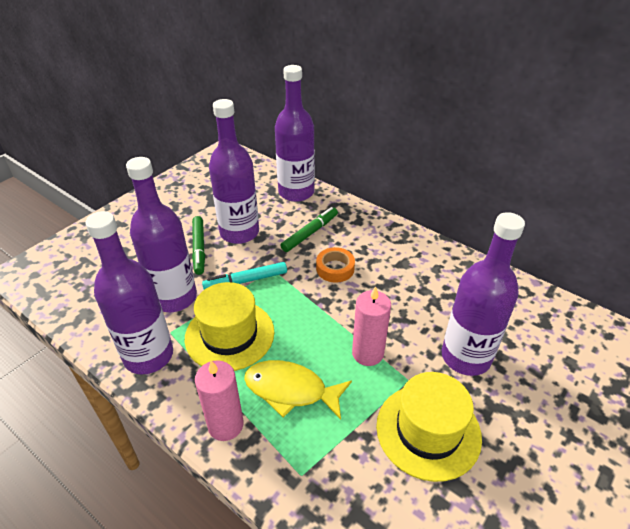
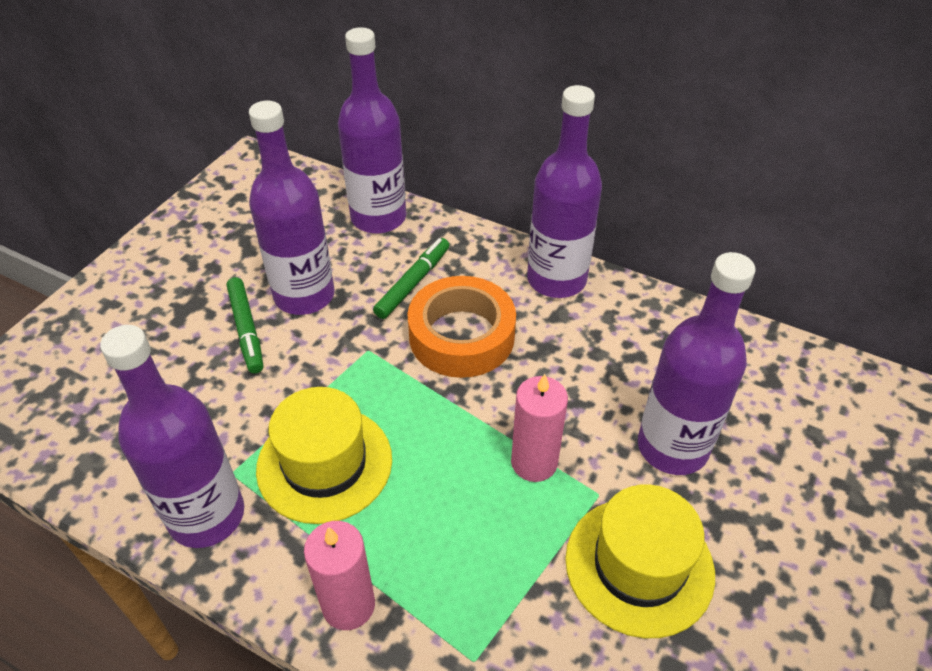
camera: 10 degrees left, 5 degrees up
(174, 298) = (226, 416): purple bottle -> purple bottle (556, 279)
(246, 281) = (331, 373): turquoise marker -> none
(291, 390) = (434, 536): yellow fish -> none
(335, 268) = (461, 336): orange tape -> orange tape, size x1.84

